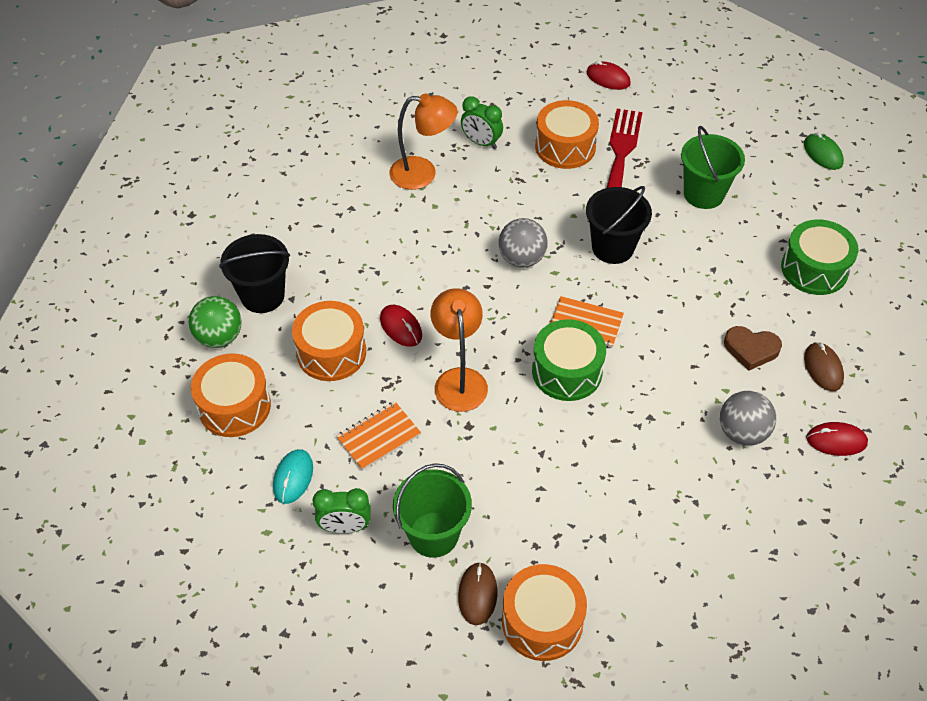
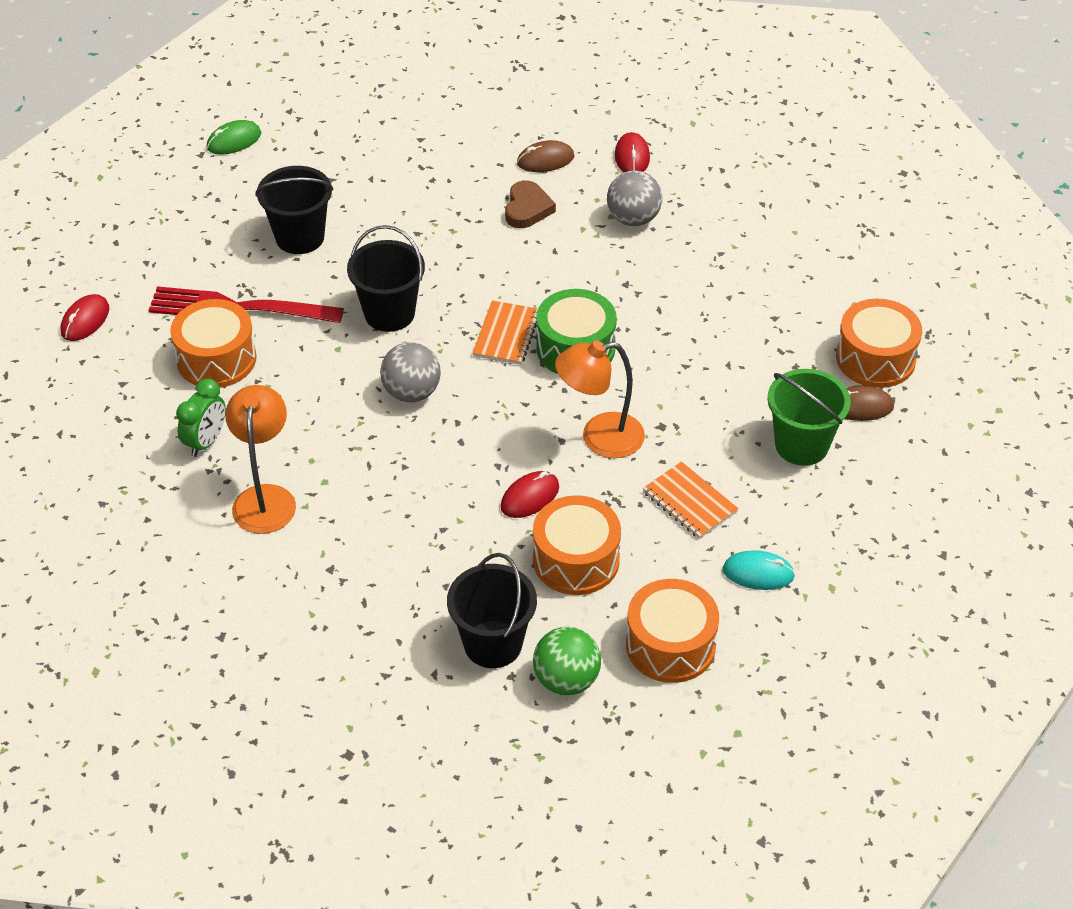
camera: 95 degrees left, 5 degrees down
(345, 527) = (810, 519): green clock -> none
(703, 194) = (300, 237): green bucket -> black bucket
(814, 269) = (412, 158): green drum -> none

